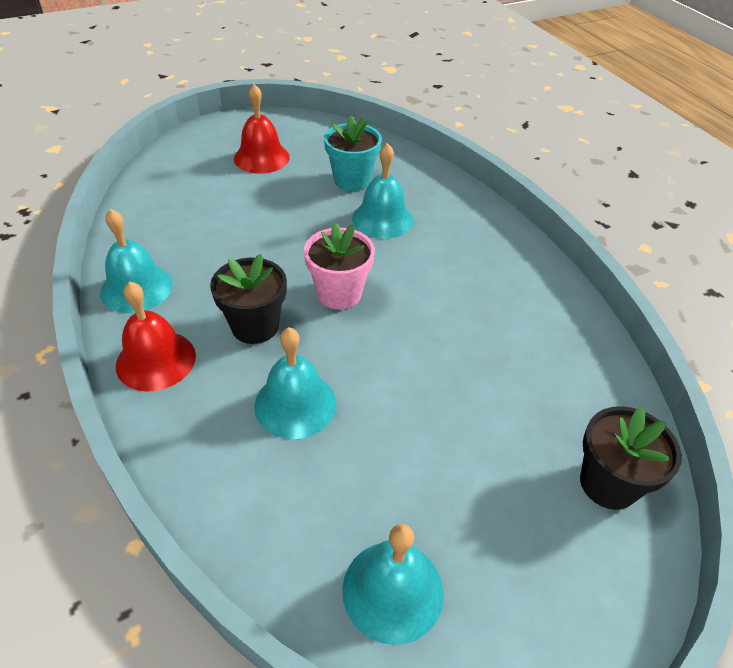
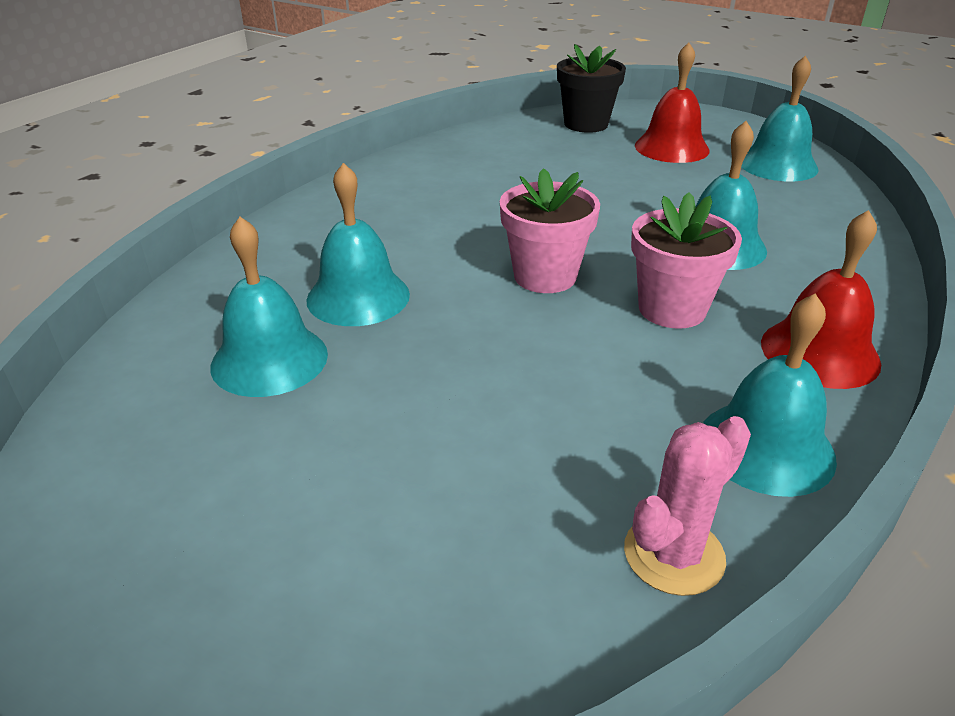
camera: 120 degrees left, 10 degrees down
(133, 230) = (674, 554): none -> pink cactus
(255, 326) = (672, 309): black flower pot -> pink flower pot
(261, 157) = (263, 512): red bell -> red bell (671, 148)
(352, 180) = (269, 359): turquoise flower pot -> turquoise bell

